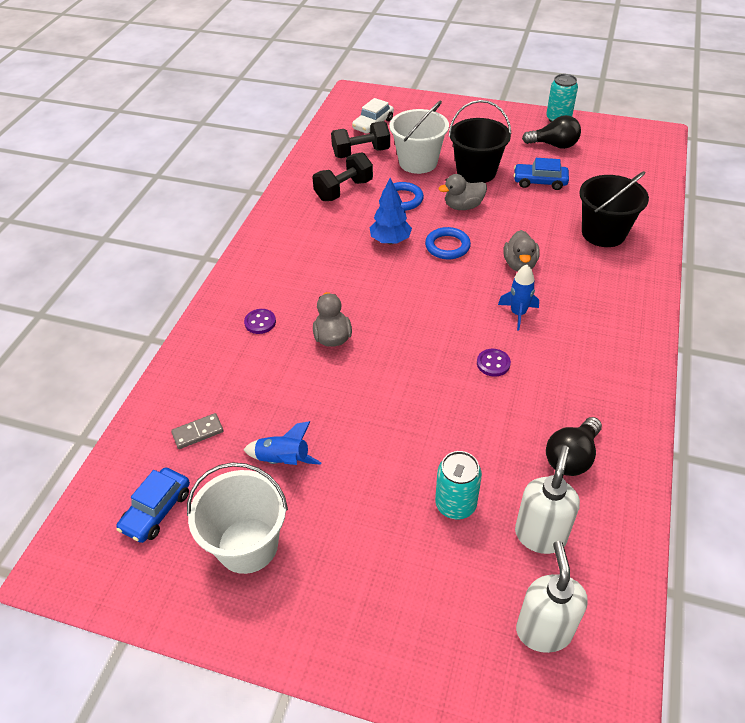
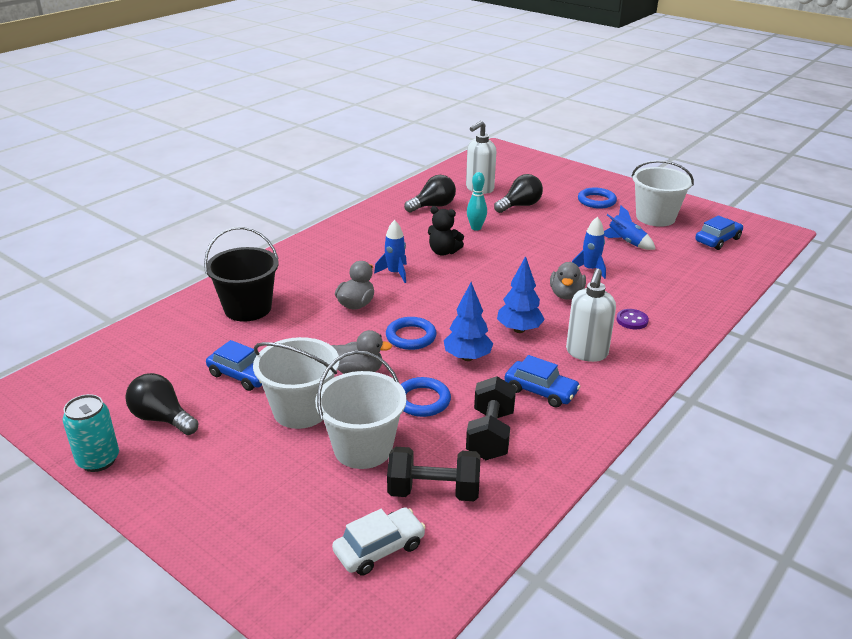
camera: 160 degrees left, 15 degrees down
(198, 432) = (691, 267): grey domino -> none
(317, 387) = (590, 269): none -> blue rocket
(321, 229) = (540, 391): none -> blue car
(344, 190) = (490, 435): black dumbbell -> black dumbbell turned 60 degrees counterclockwise
(346, 566) = (596, 201): none -> blue ring
(361, 280) = (519, 329): none -> blue tree
(455, 504) = (520, 206): turquoise can -> black light bulb
(476, 172) = (301, 410): black bucket -> white bucket
(485, 424) = (476, 228): none -> turquoise bowling pin
(493, 363) = (443, 252): purple button -> black teddy bear
(543, 630) = (503, 169): white soap dispenser -> white soap dispenser (586, 353)

